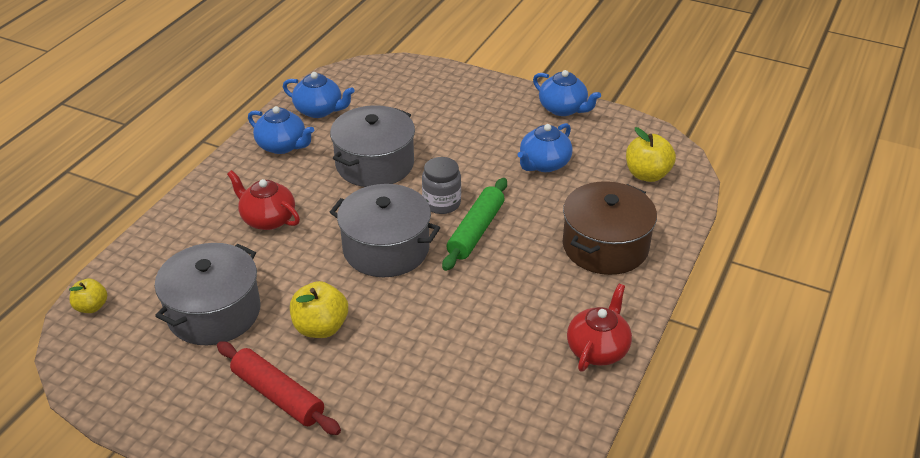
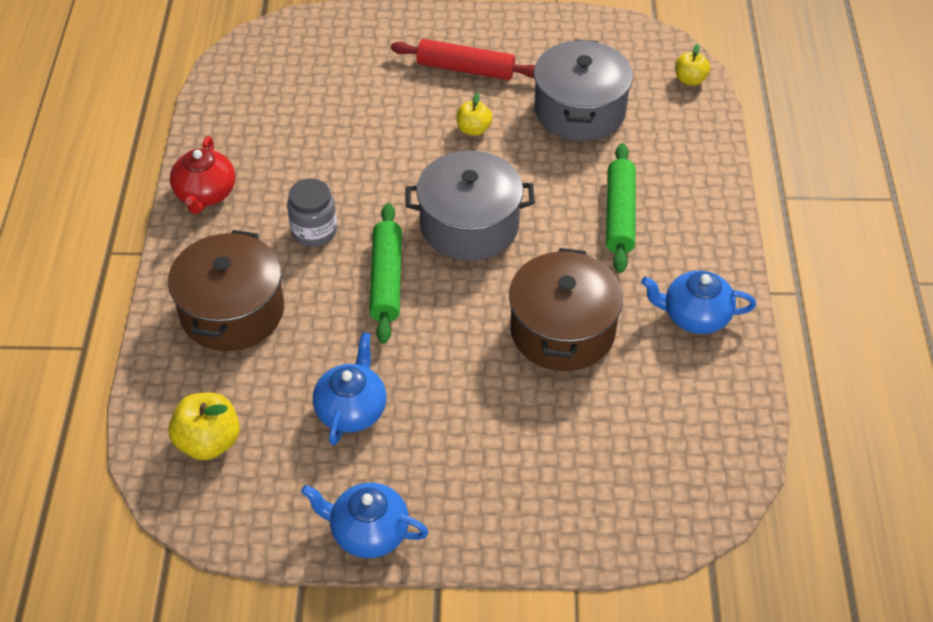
camera: 155 degrees right, 10 degrees up
(267, 219) = (619, 215): red teapot -> green rolling pin
(319, 110) = (703, 393): blue teapot -> none
(321, 327) = (473, 129): yellow apple -> yellow apple, size x0.63
(375, 164) = (562, 330): grey pot -> brown pot
(441, 203) = (446, 303): grey jar -> grey jar (314, 231)

